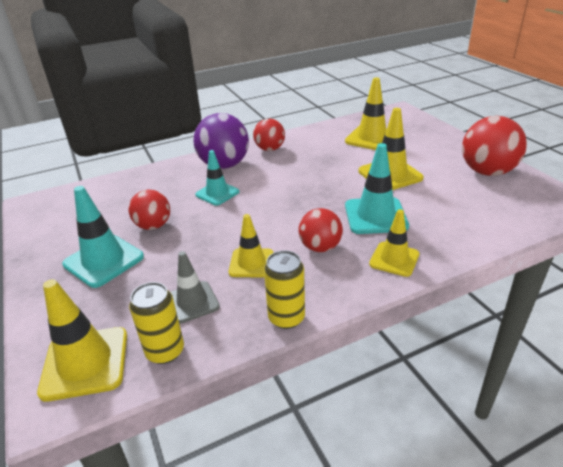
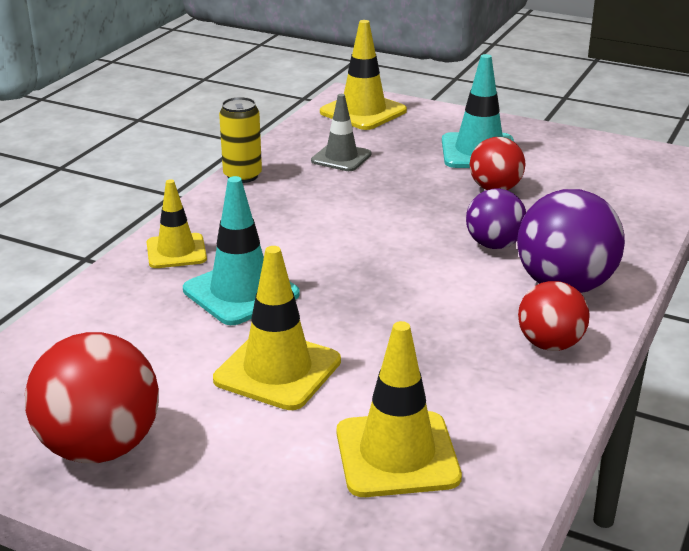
camera: 140 degrees right, 5 degrees down
(165, 351) = (315, 132): yellow can -> none
(217, 193) = (494, 245): turquoise traffic cone -> purple ball
(251, 263) = (330, 197): yellow traffic cone -> none
(320, 247) = (274, 234): red ball -> none

